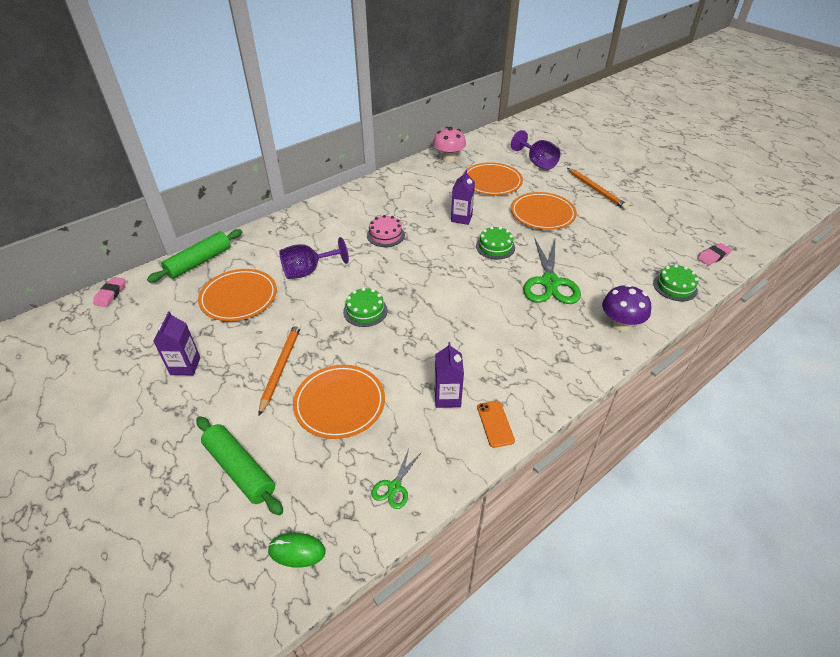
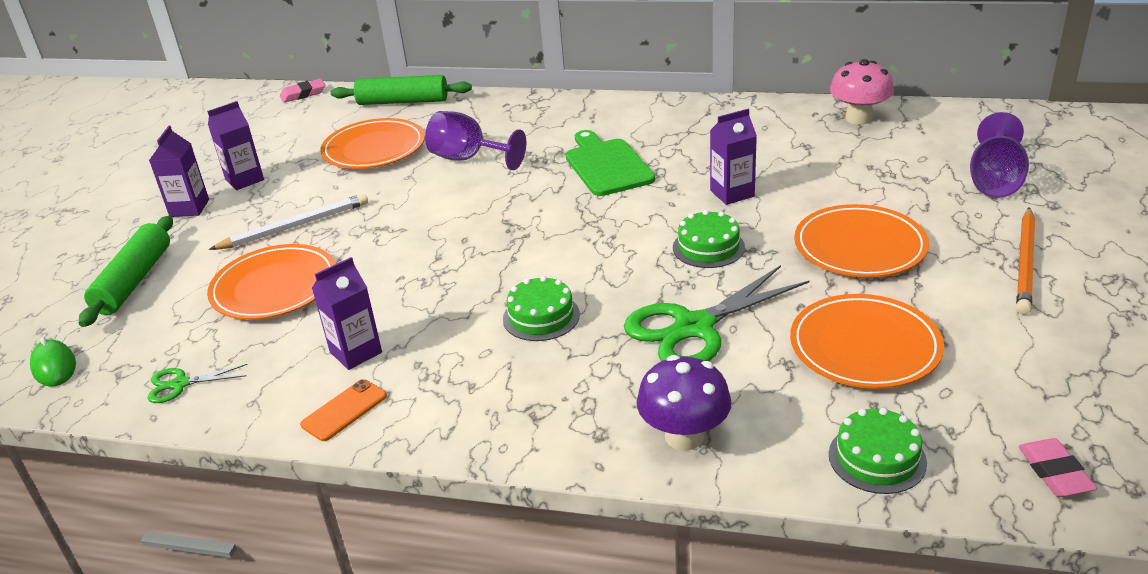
camera: 55 degrees right, 10 degrees down
(181, 407) = (189, 208): none -> purple carton
(281, 367) = (294, 226): orange pencil -> white pencil
(365, 311) = (444, 225): green cake -> green cake (541, 316)
(385, 235) = (607, 165): pink cake -> green cutting board
(492, 182) = (865, 172): orange plate -> orange plate (864, 347)
(713, 256) = (1054, 472): pink eraser -> pink eraser turned 60 degrees clockwise

